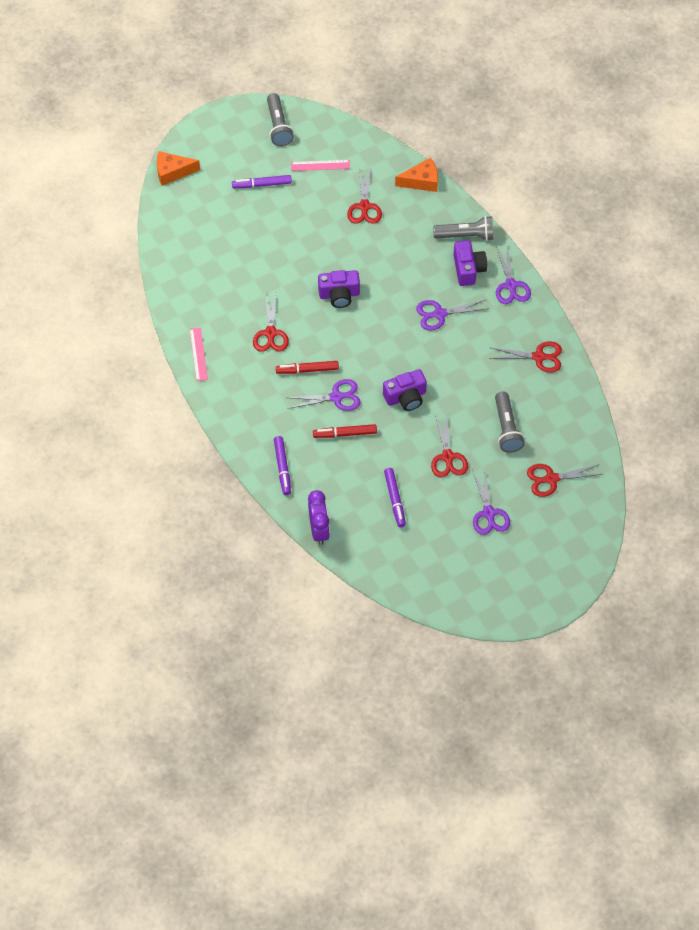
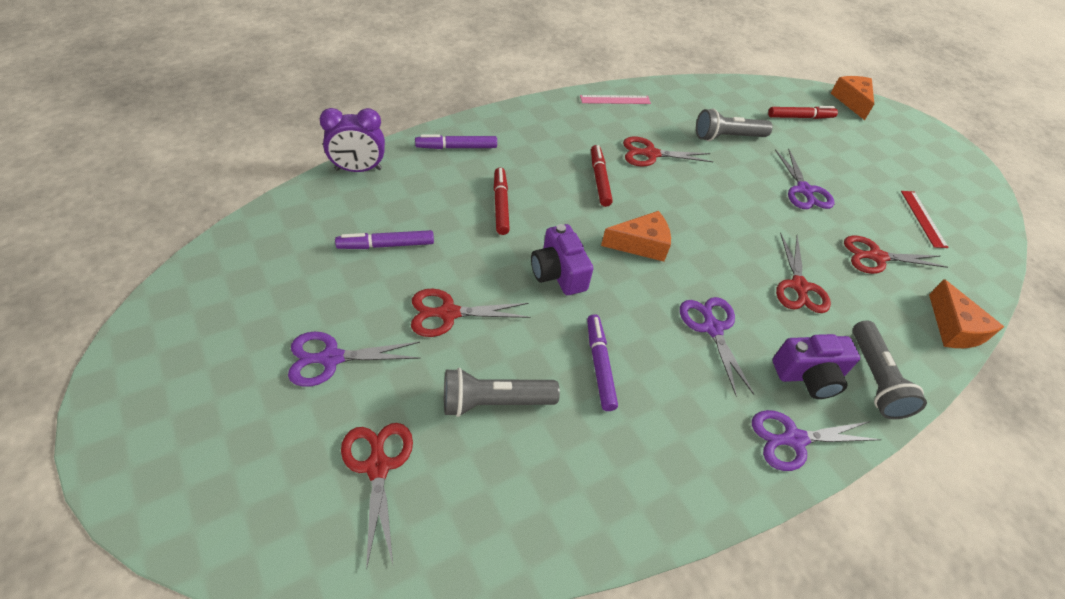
camera: 85 degrees right, 10 degrees down
(203, 217) = (800, 117): none -> red marker
(262, 184) = (867, 165): purple marker -> purple marker (599, 365)
(278, 126) = (962, 185): grey flashlight -> grey flashlight (727, 137)
(320, 165) = (923, 218): pink ruler -> red ruler
(336, 397) = (558, 202): purple scissors -> purple scissors (804, 190)
(339, 295) = (721, 219): purple camera -> none
(372, 347) = (641, 244): none -> orange cheese
(539, 357) = (646, 472): red scissors -> red scissors (799, 287)

